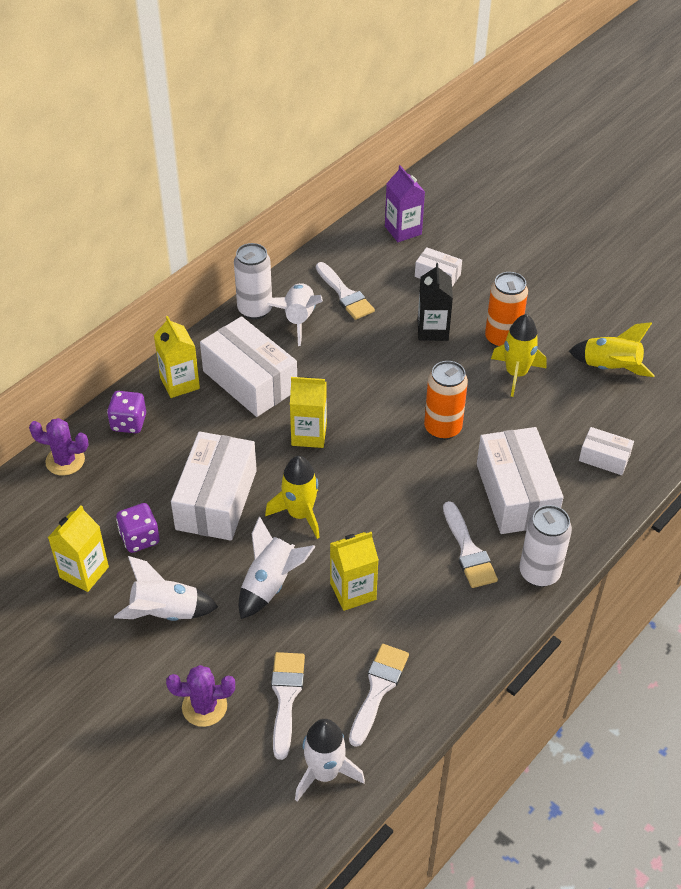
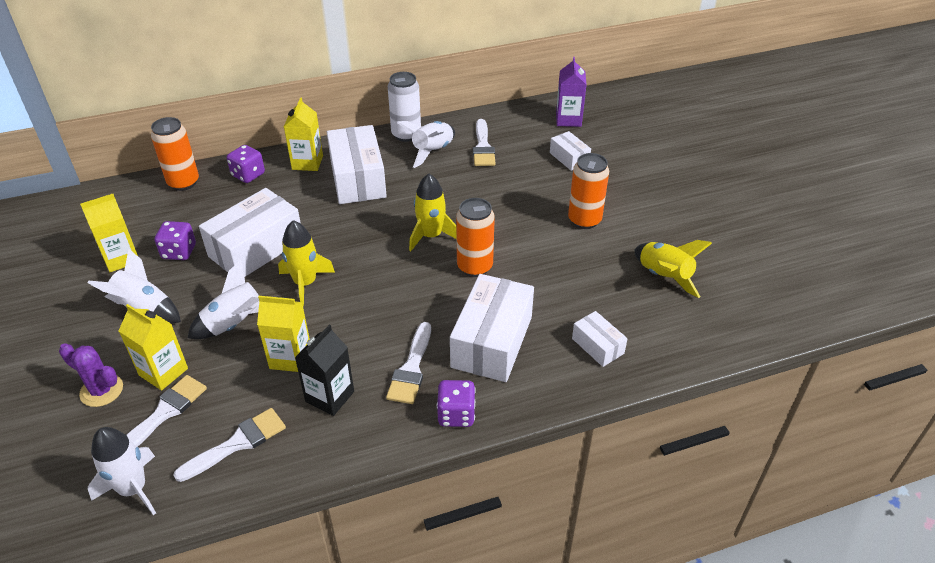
camera: 30 degrees right, 5 degrees down
(65, 461) = (183, 182): purple cactus -> orange can
(309, 435) = (365, 231): yellow carton -> yellow carton (163, 372)
(432, 330) = (531, 194): black carton -> black carton (330, 396)
(516, 374) = (574, 250): yellow rocket -> yellow rocket (431, 236)
(539, 573) = (456, 414): white can -> purple dice

